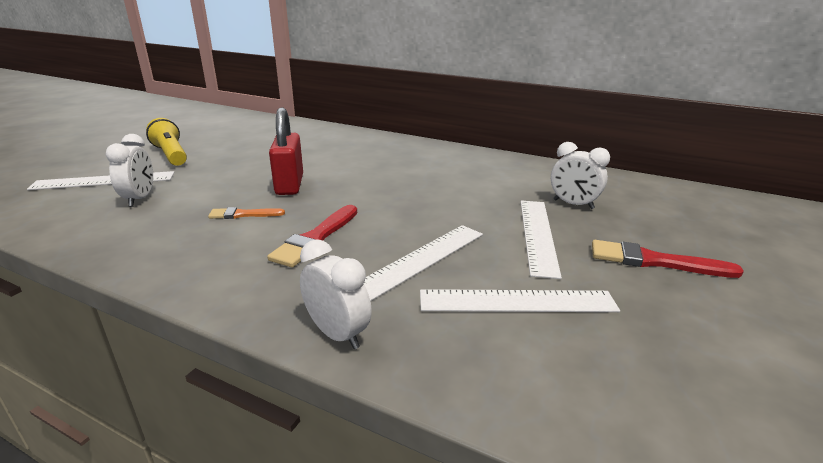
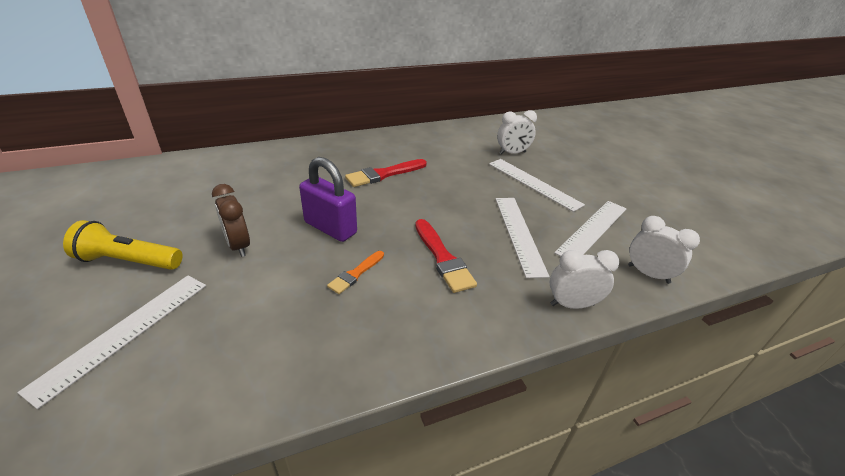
camera: 50 degrees left, 10 degrees up
(140, 199) = (225, 321): white clock -> white clock (648, 274)
(225, 170) = (238, 246): none -> brown clock
(289, 185) = (330, 228): red padlock -> purple padlock
(654, 261) = (593, 173): red brush -> red brush (384, 174)

